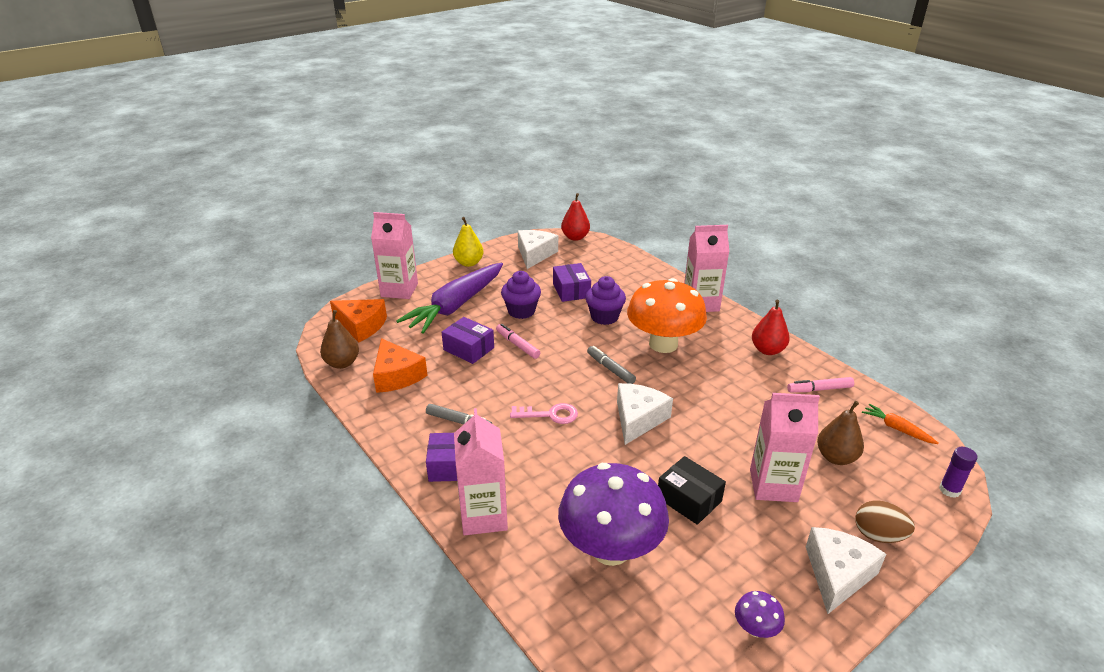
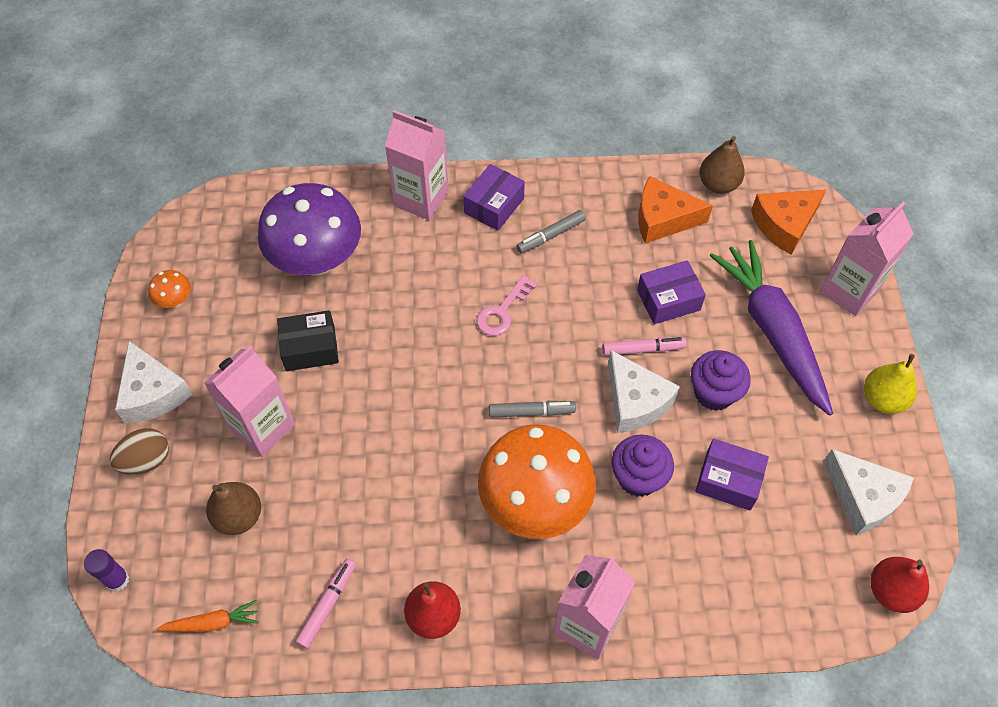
camera: 125 degrees right, 25 degrees up
(638, 419) = (435, 382): white cheese -> white cheese (635, 401)
(755, 629) = (175, 300): purple mushroom -> orange mushroom

